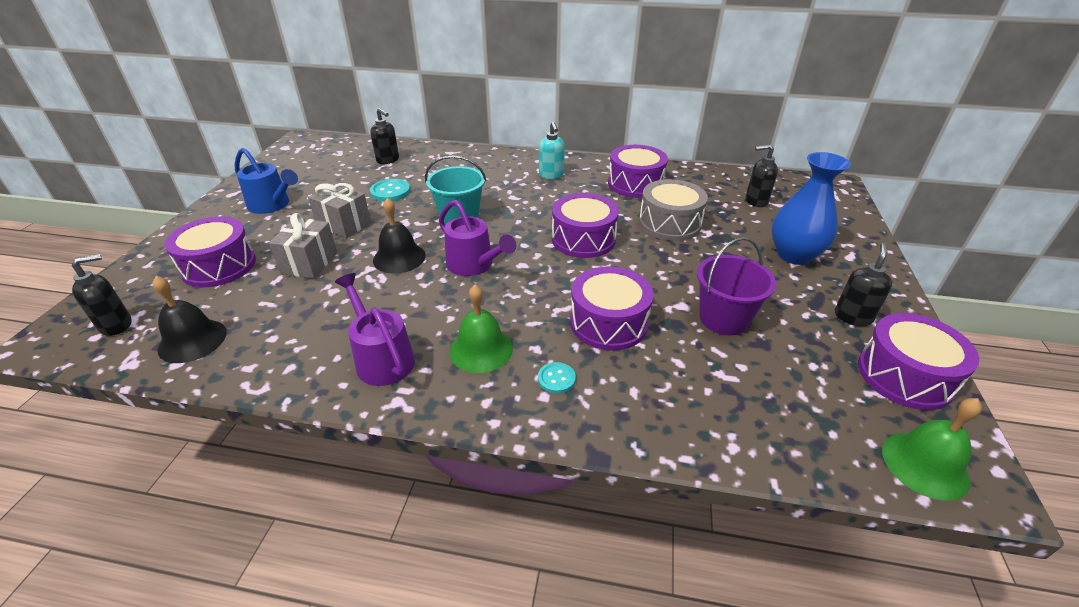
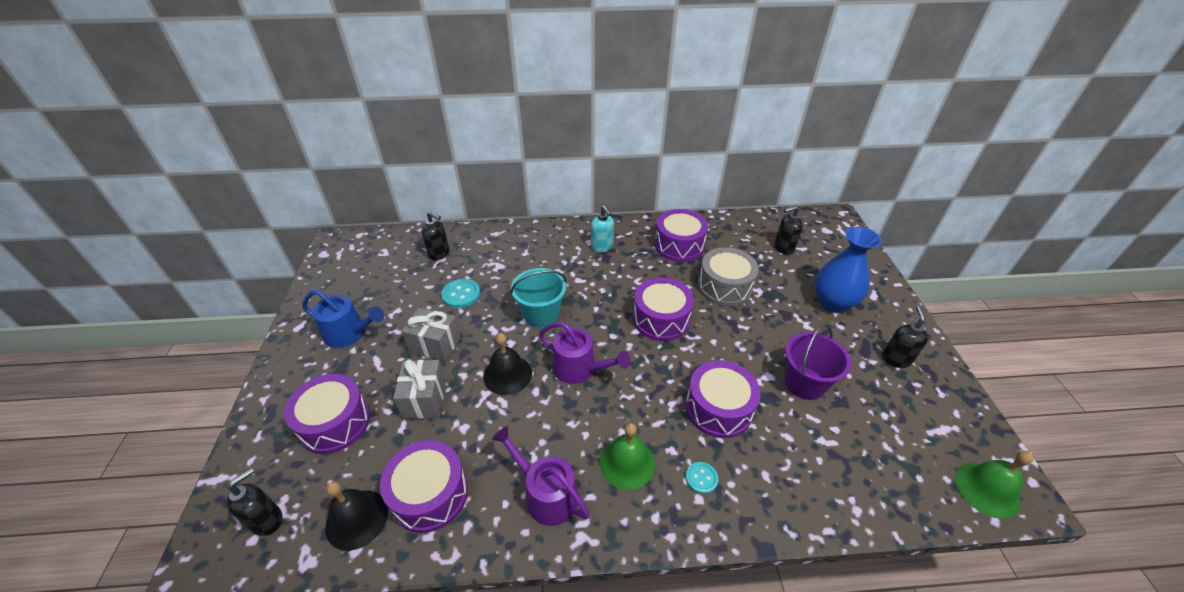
camera: 15 degrees left, 5 degrees up
(904, 376) = (949, 409): purple drum -> purple drum (430, 494)

